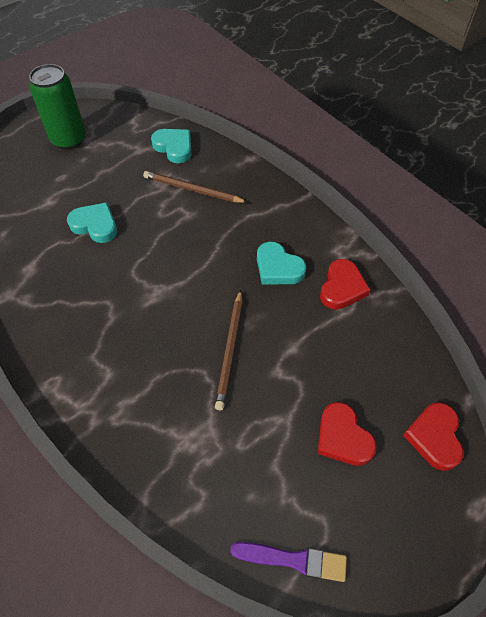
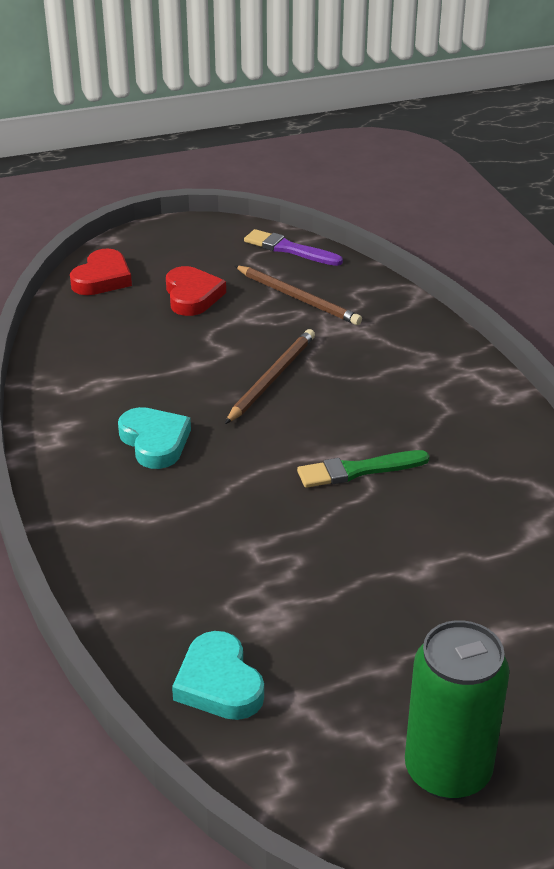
camera: 160 degrees left, 20 degrees down
(95, 225) = (417, 568): turquoise heart -> none
(143, 282) = (358, 470): none -> green brush
(192, 190) = (223, 585): brown pencil -> brown pencil (298, 298)
(342, 288) = (86, 402): red heart -> none

